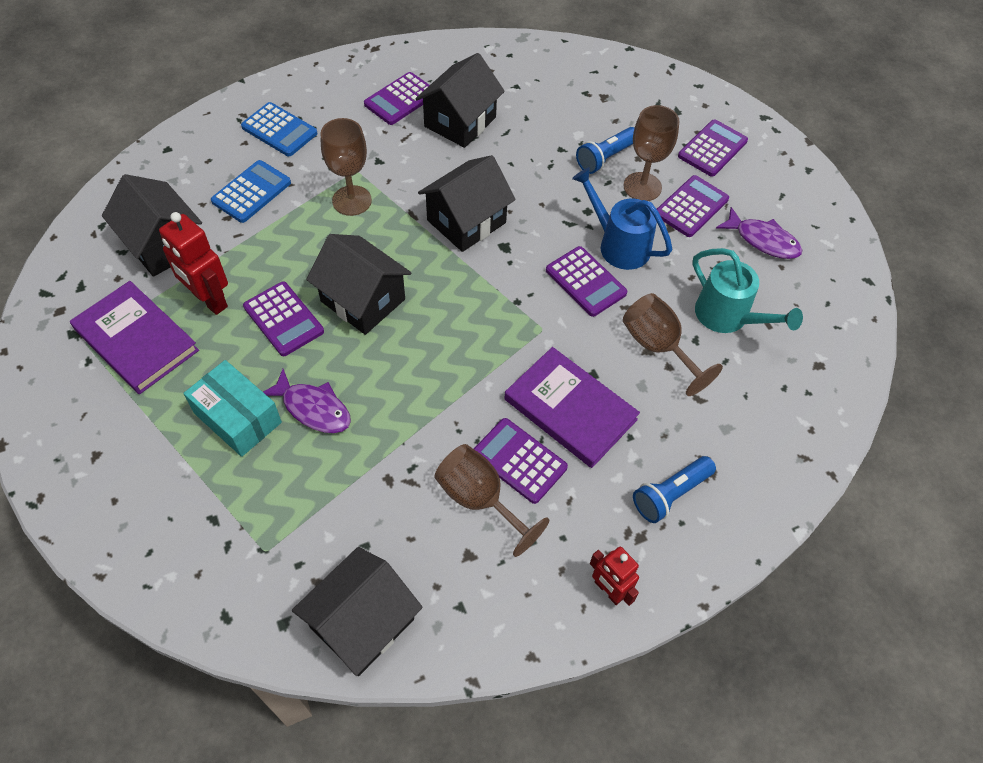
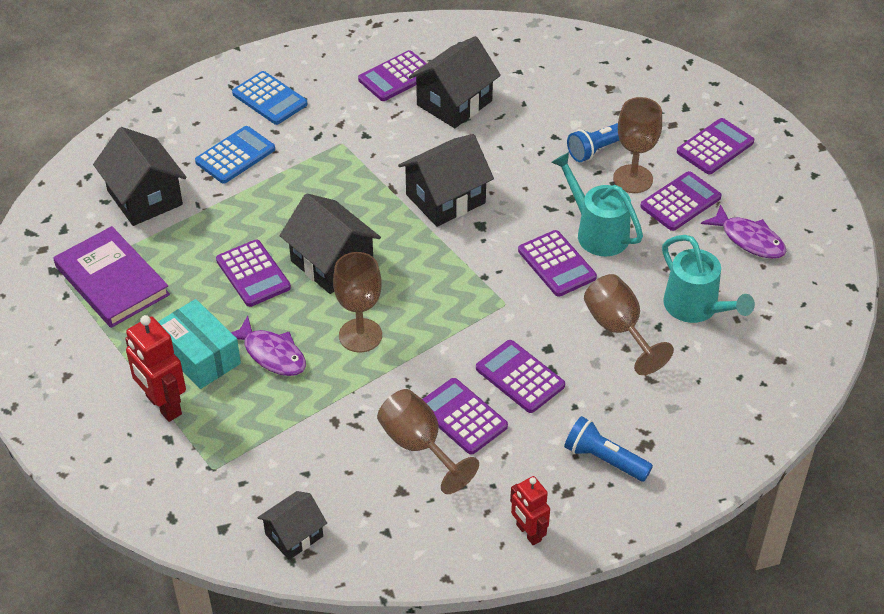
camera: 10 degrees right, 10 degrees down
(209, 300) = (184, 251): red robot -> red robot (163, 405)
(352, 200) = (333, 171): brown goblet -> brown goblet (360, 335)
(362, 623) = (294, 535): black house -> black house, size x0.60
(570, 409) = (520, 377): purple book -> purple calculator
(618, 244) = (596, 232): blue watering can -> turquoise watering can
(670, 494) = (604, 459): blue flashlight -> blue flashlight turned 60 degrees clockwise

